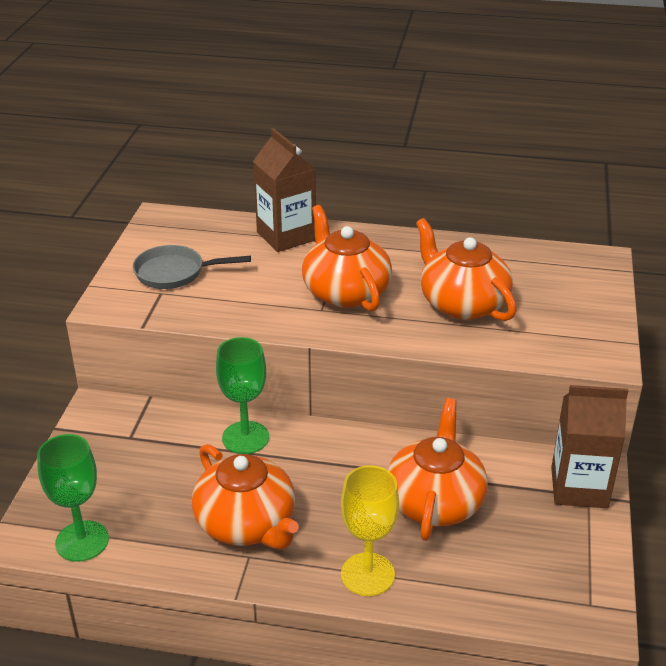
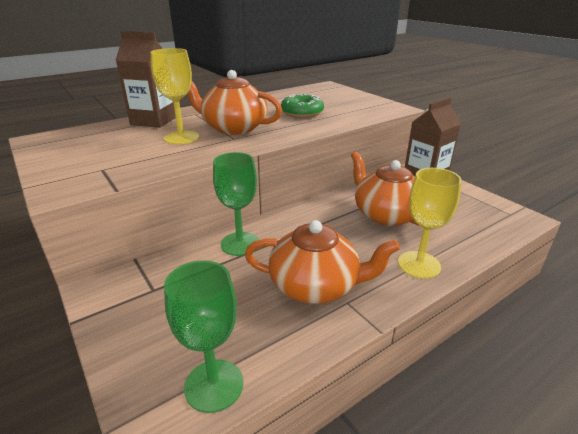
camera: 45 degrees left, 5 degrees down
(174, 273) = (97, 157): grey pan -> none
(275, 281) = (181, 138): none -> yellow goblet
(462, 303) = (302, 113): orange teapot -> green donut

